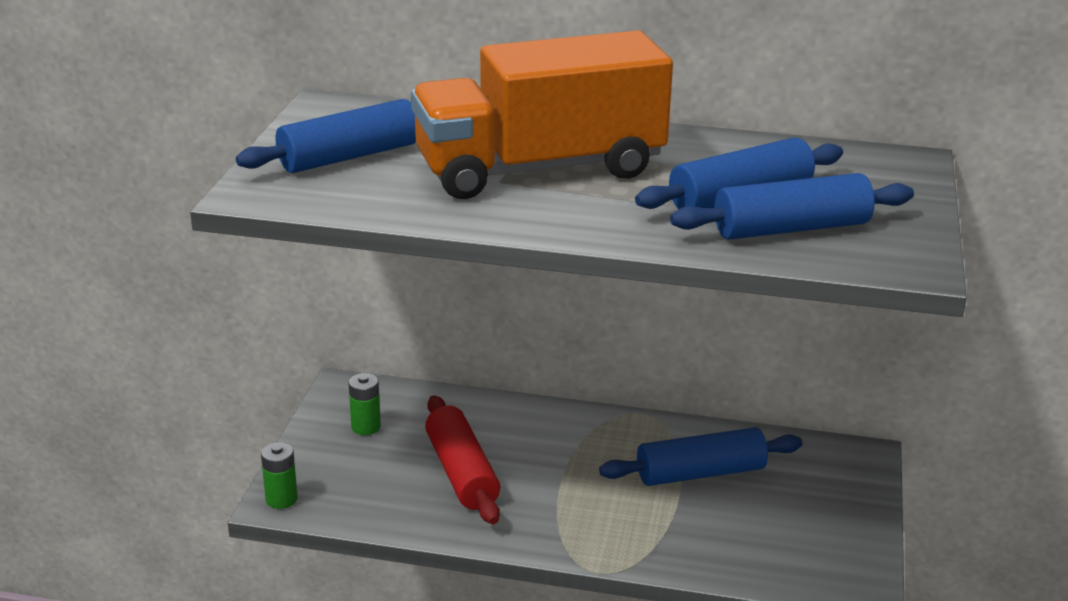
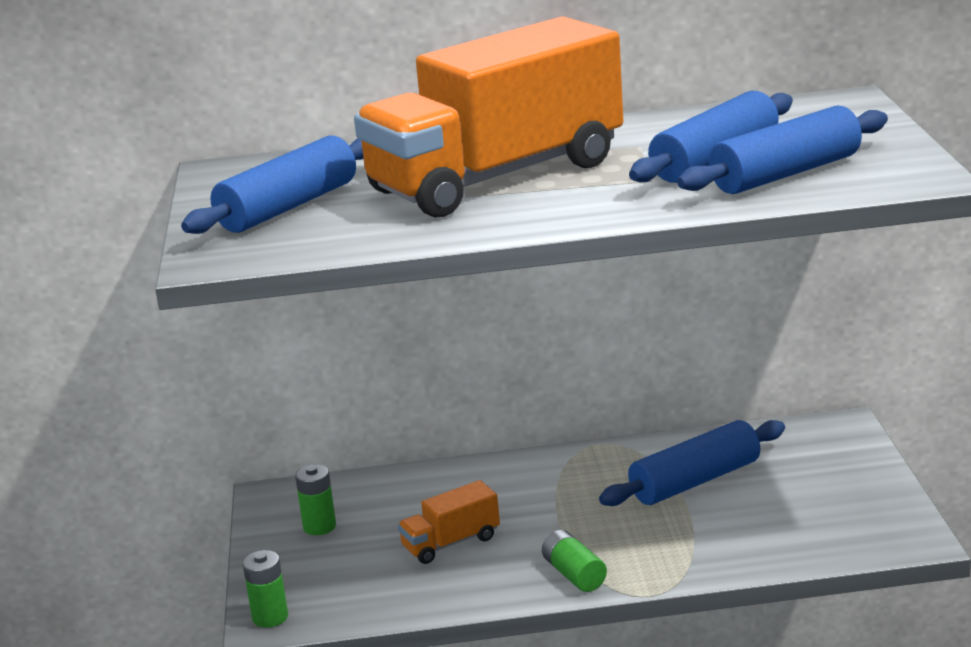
camera: 15 degrees left, 5 degrees down
(462, 473) = (451, 543): red rolling pin -> orange truck
(546, 533) = (574, 574): none -> green battery

